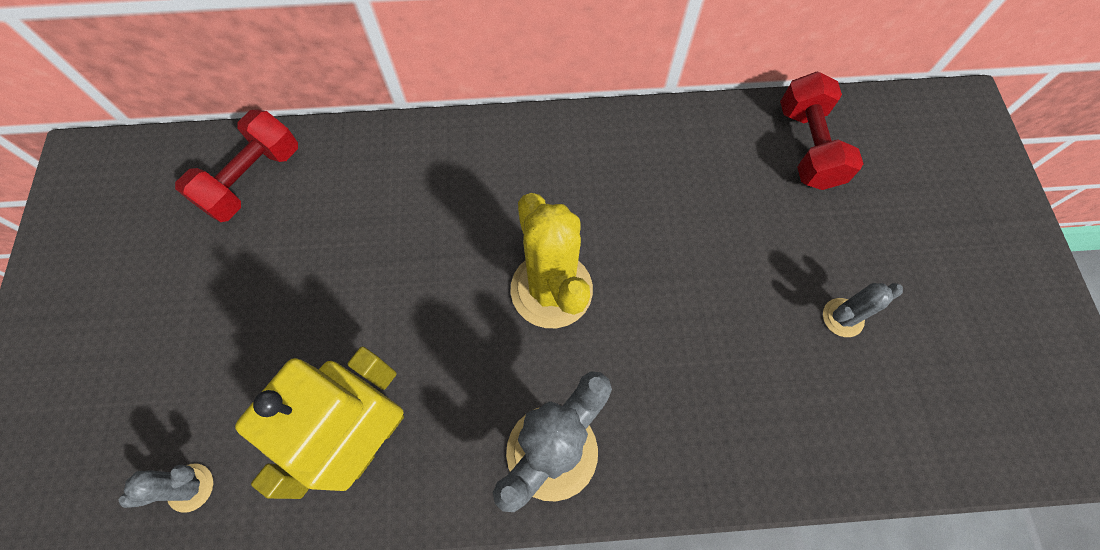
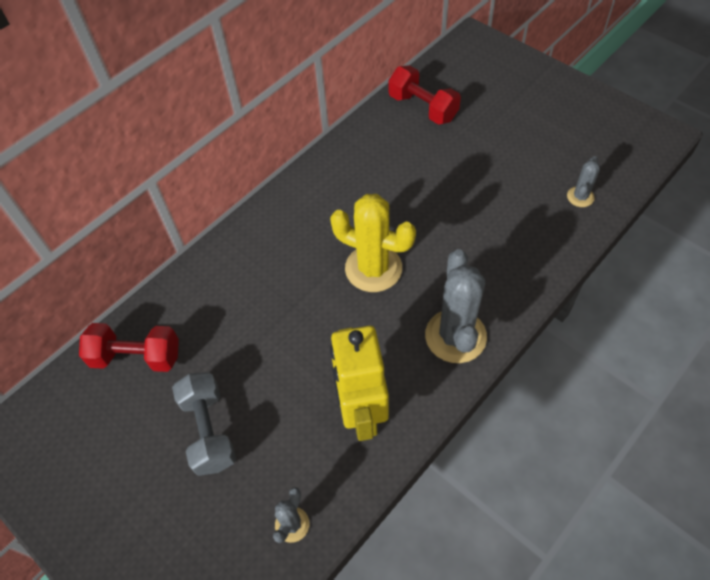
camera: 40 degrees left, 10 degrees down
(229, 314) = (209, 431): none -> grey dumbbell
(253, 180) = (136, 357): red dumbbell -> red dumbbell turned 75 degrees counterclockwise
(842, 317) = (517, 170): grey cactus -> grey cactus (580, 197)

